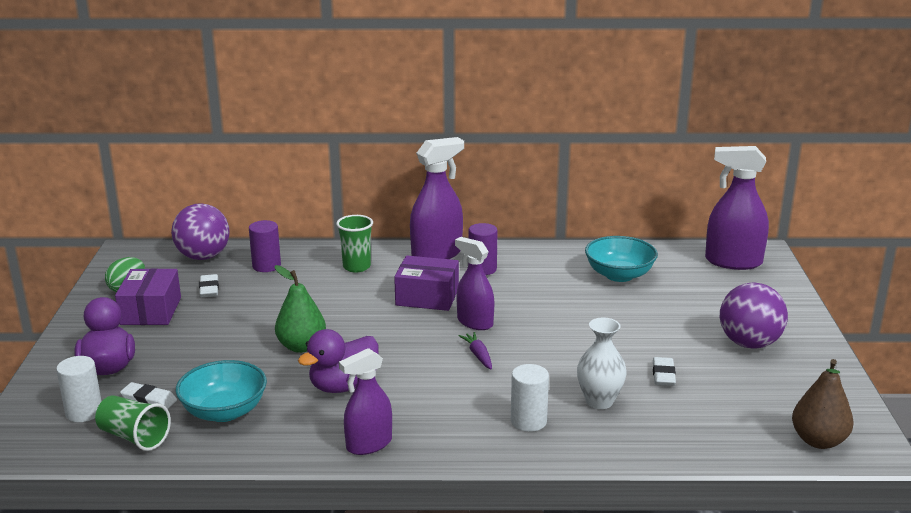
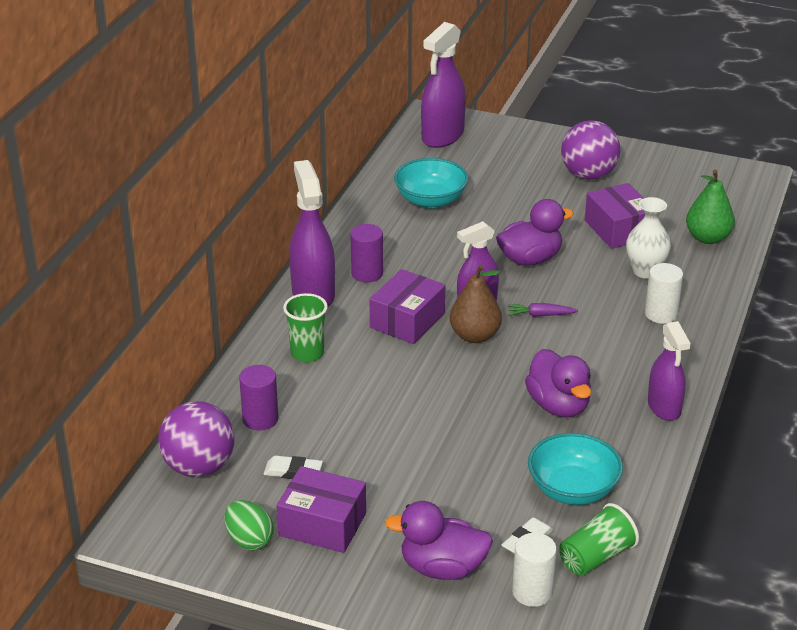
camera: 70 degrees left, 10 degrees up
(301, 346) = (468, 420): green pear -> green pear (707, 238)
(566, 336) = (530, 259): none -> purple duck
(663, 375) = (618, 229): white eraser -> purple box
(818, 441) = (737, 192): brown pear -> brown pear (475, 336)

